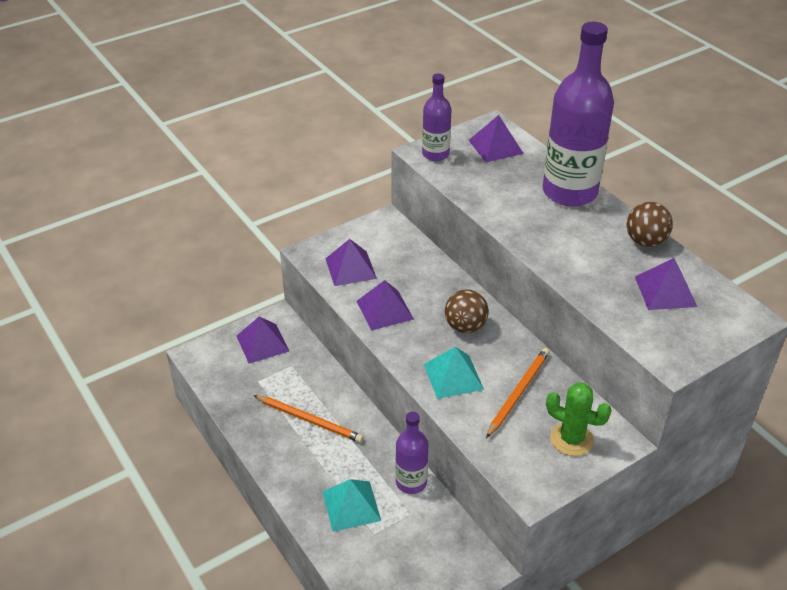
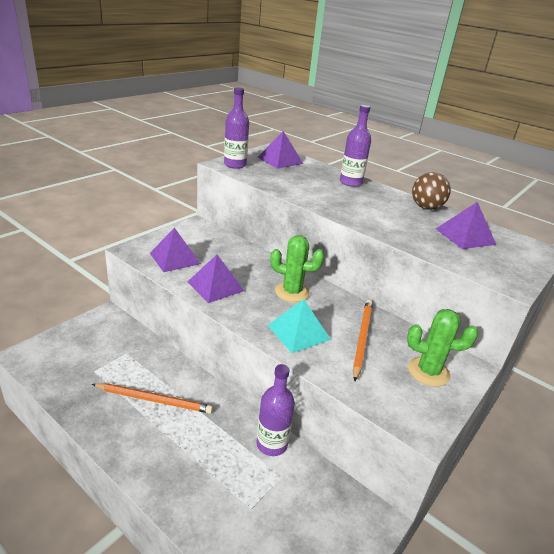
camera: 20 degrees left, 10 degrees down
(262, 343) = (94, 337): purple pyramid -> none
(351, 506) = (218, 481): turquoise pyramid -> none
(465, 326) = (292, 292): brown ball -> green cactus
(569, 192) = (350, 182): purple bottle -> purple bottle, size x0.52

